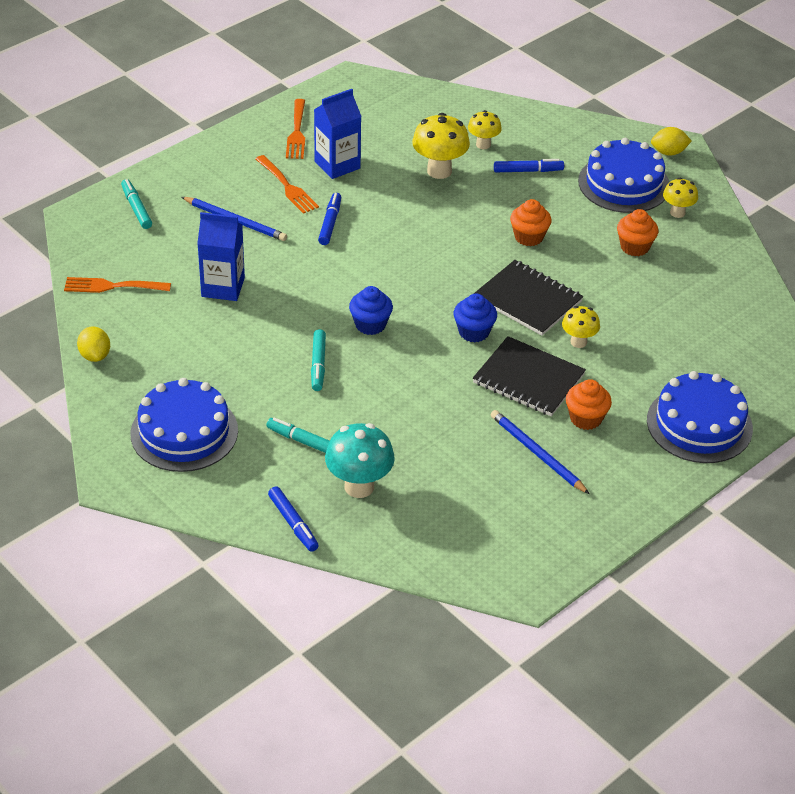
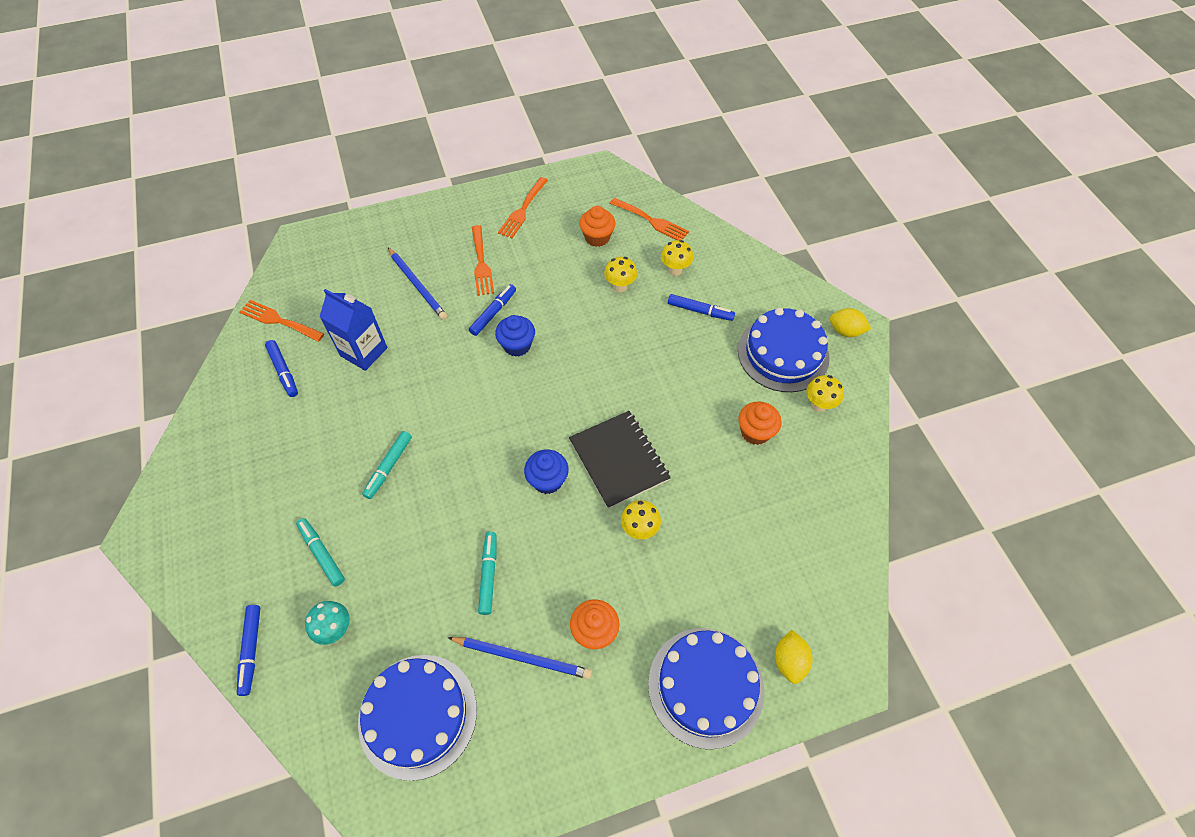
camera: 25 degrees right, 15 degrees up
(95, 355) = (218, 388): yellow lemon -> yellow lemon (789, 661)
(136, 208) = (348, 247): turquoise marker -> turquoise marker (488, 574)
(152, 324) = (283, 371): none -> blue marker
(184, 432) = (231, 501): blue cake -> blue cake (418, 715)
(337, 165) = (536, 253): blue carton -> none
(359, 486) = (336, 629): turquoise mushroom -> turquoise mushroom, size x0.60
(370, 324) = (461, 437): blue cupcake -> blue cupcake (517, 345)
(433, 110) = (651, 221): none -> orange fork
(439, 171) = (620, 286): yellow mushroom -> yellow mushroom, size x0.60
(528, 379) = (567, 557): black notebook -> none
(529, 237) = (660, 386): orange cupcake -> orange cupcake (597, 237)
(537, 453) = (522, 657): blue pencil -> blue pencil turned 120 degrees clockwise

